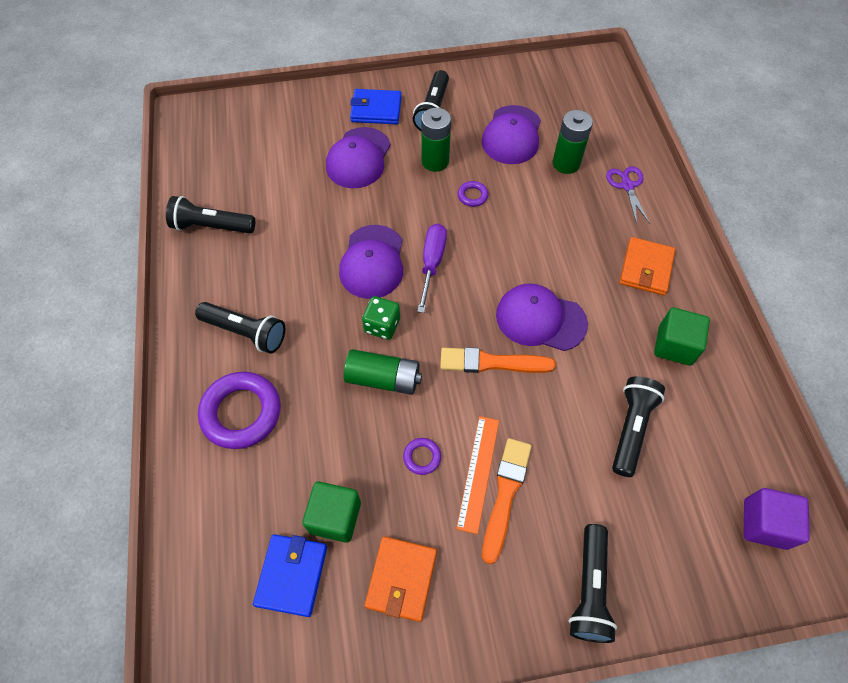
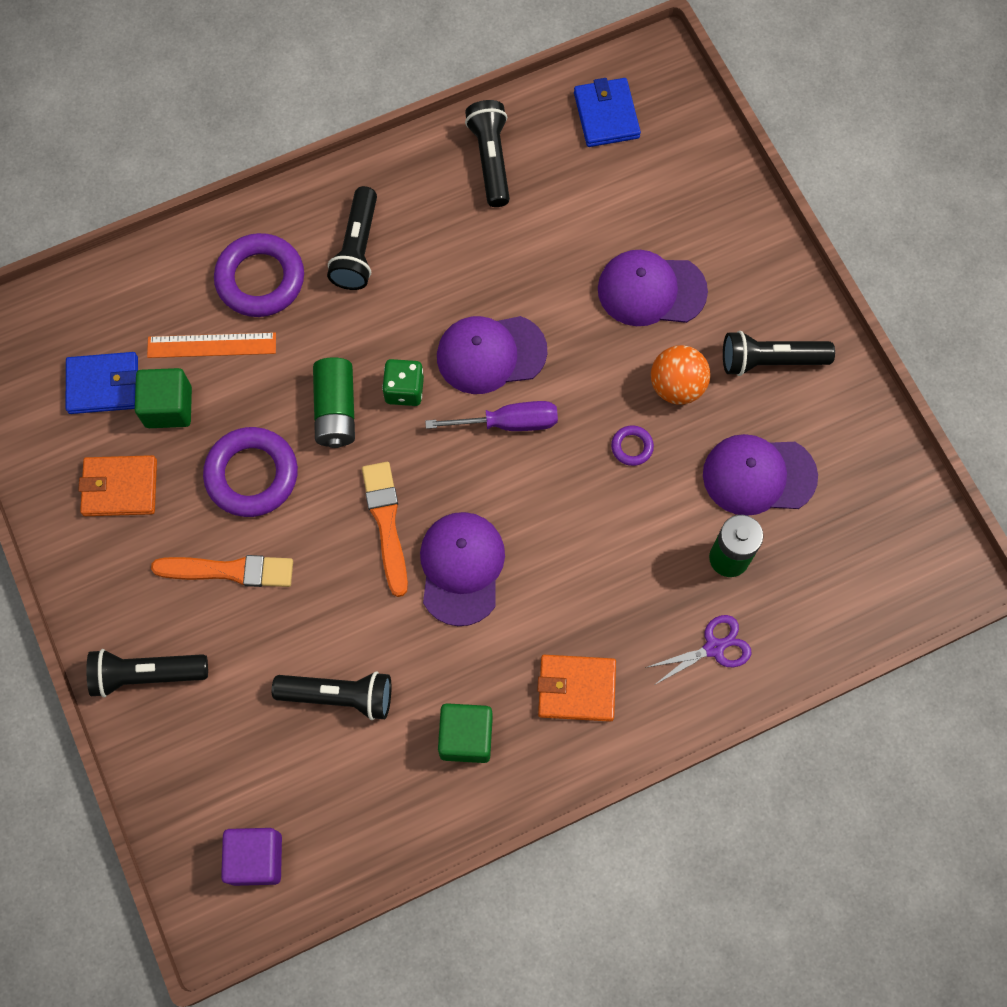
camera: 75 degrees right, 10 degrees up
(376, 109) = (747, 287): blue wallet -> blue wallet (606, 115)
(422, 457) = (252, 475): purple ring -> purple ring, size x2.20
(435, 161) = (677, 386): green battery -> orange ball
(478, 472) = (247, 537): orange ruler -> orange ruler (211, 345)

